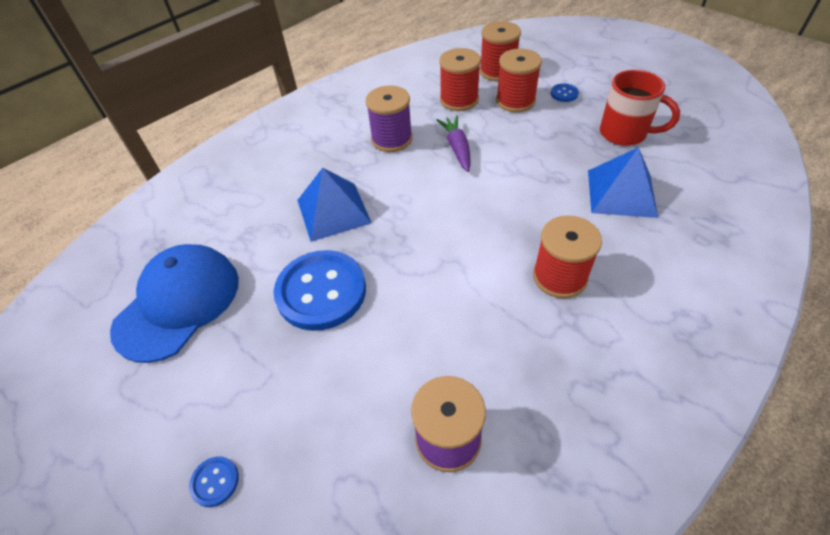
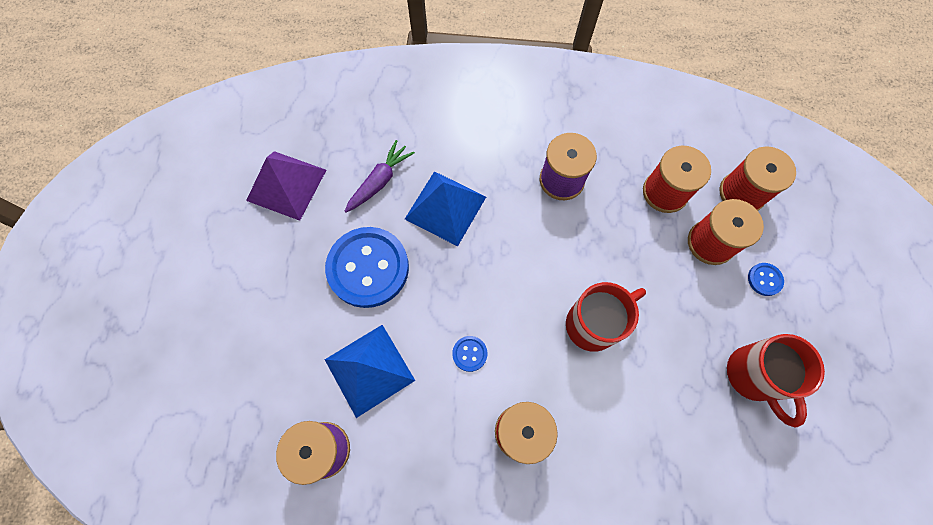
camera: 45 degrees right, 20 degrees up
(178, 303) = (286, 185): blue cap -> purple pyramid
(215, 482) = (197, 331): blue button -> blue button (469, 354)
(457, 148) = (598, 242): purple carrot -> purple carrot (380, 181)
(514, 185) = (593, 324): none -> red mug
(621, 193) = (664, 422): blue pyramid -> blue pyramid (369, 369)

